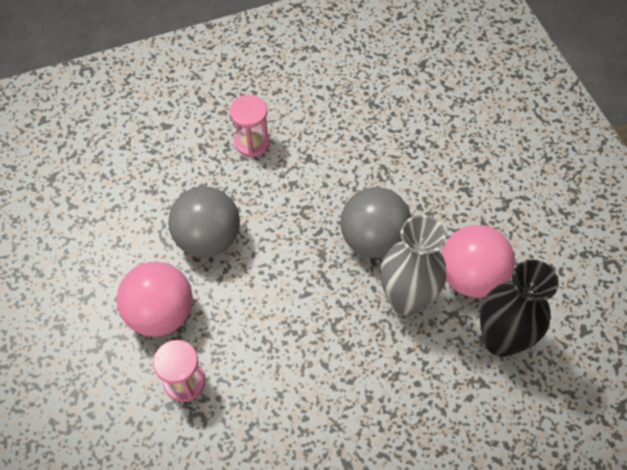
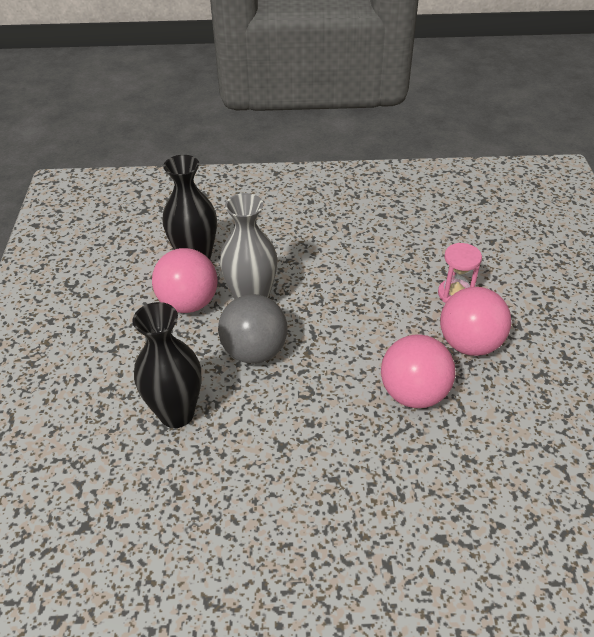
camera: 160 degrees left, 15 degrees down
(208, 238) = (413, 393): grey ball -> pink ball
(252, 142) = (339, 483): pink hourglass -> none
(409, 159) = (176, 413): none -> black vase

